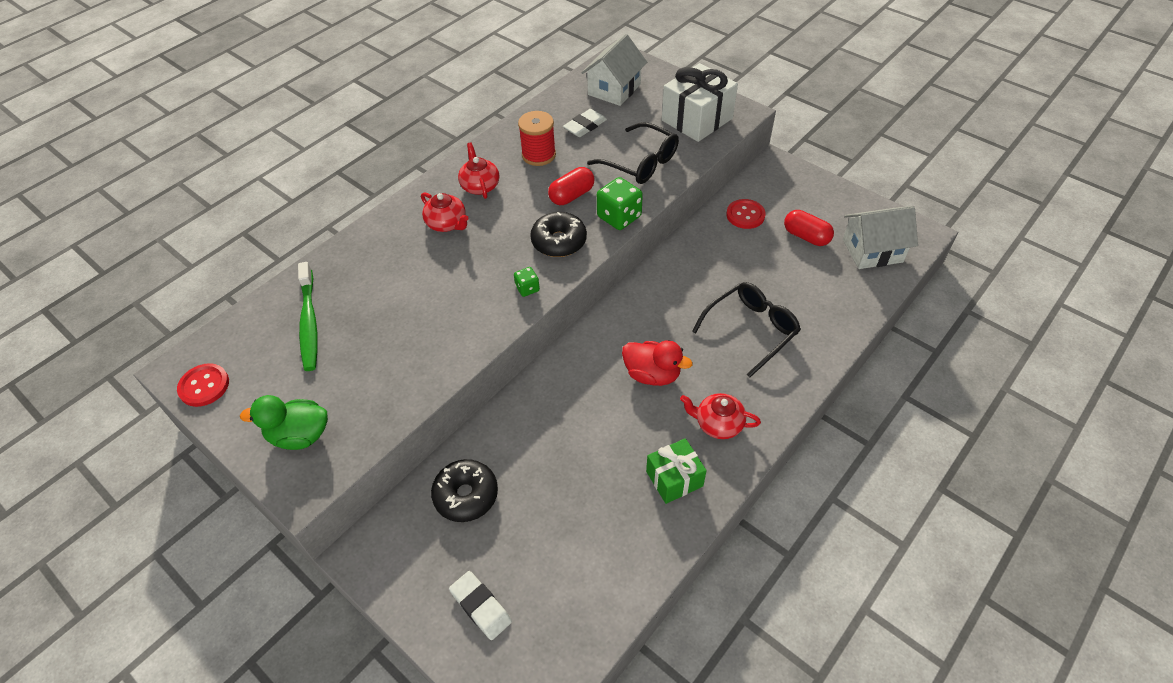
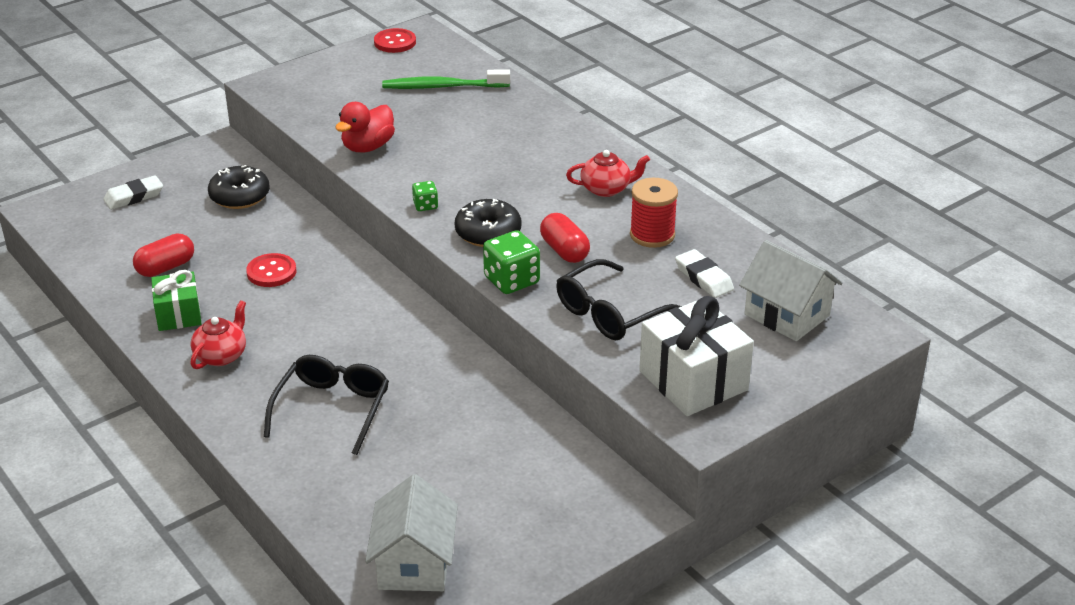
camera: 100 degrees right, 15 degrees down
(300, 435) = (316, 83): green duck -> none
(447, 224) = (549, 164): red teapot -> none
(652, 374) = (310, 322): red duck -> red duck (367, 147)
(745, 215) = (535, 451): red button -> red button (271, 272)
(751, 330) = (332, 409): black glasses -> black glasses turned 135 degrees counterclockwise
(806, 236) = (469, 501): red capsule -> red capsule (166, 267)

